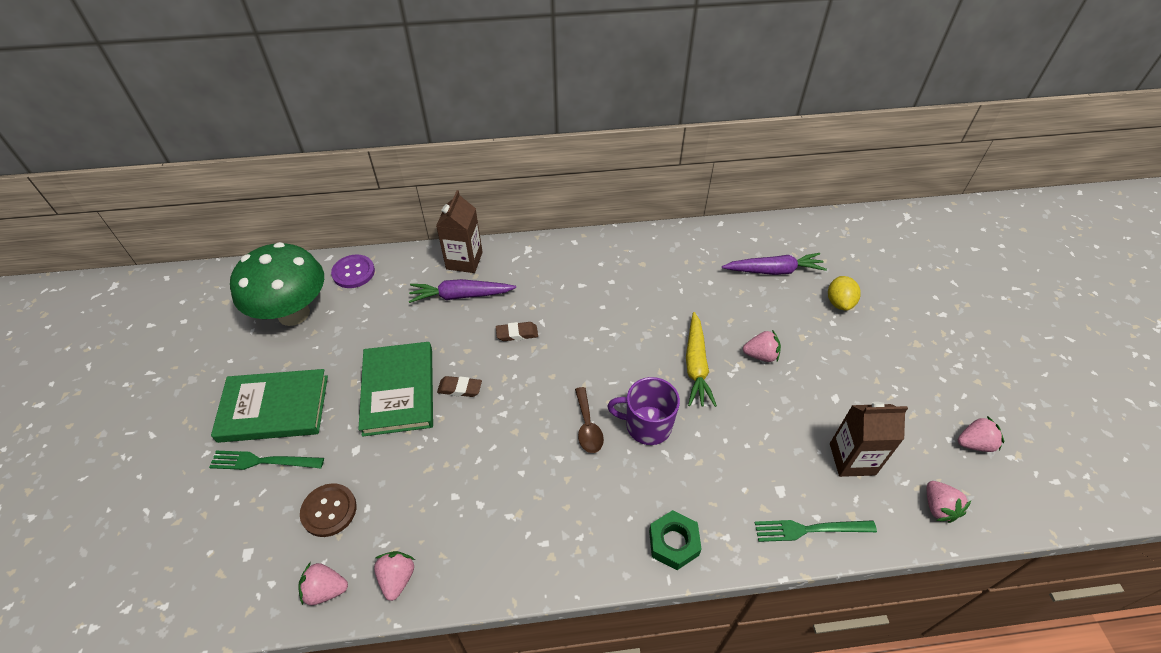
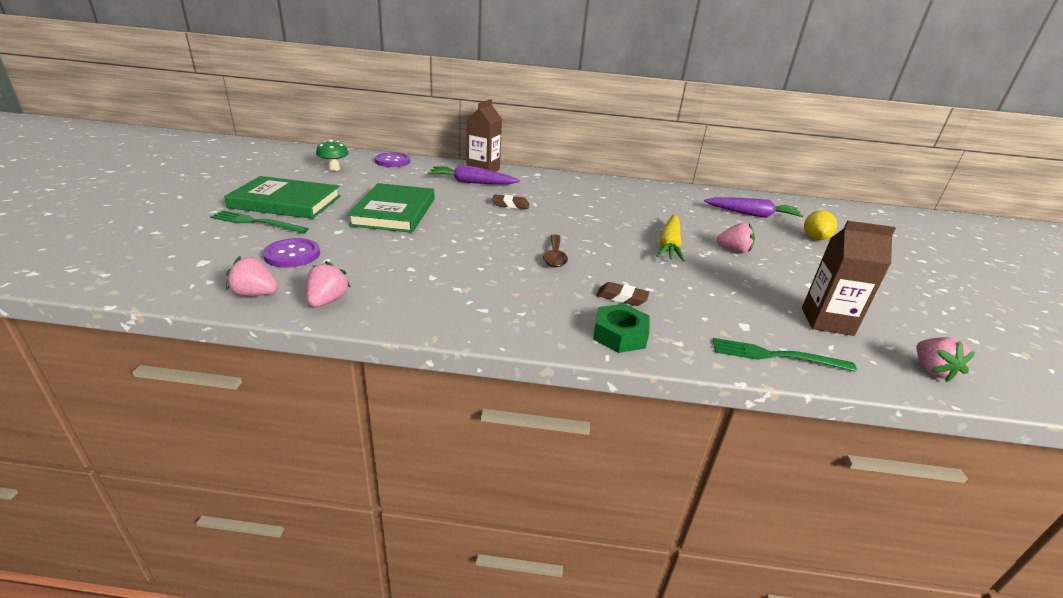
camera: 10 degrees right, 20 degrees down
(293, 313) = (334, 169): green mushroom -> green mushroom, size x0.43
(329, 511) = (292, 255): brown button -> purple button
(460, 388) = (447, 220): brown eraser -> brown eraser (622, 297)
(647, 425) = (612, 266): purple mug -> none
(974, 443) = (970, 337): pink strawberry -> none

